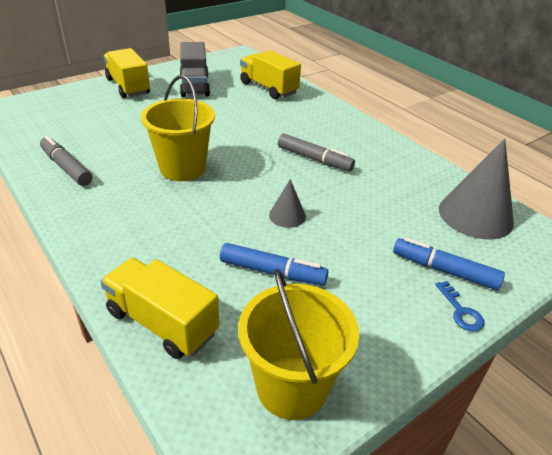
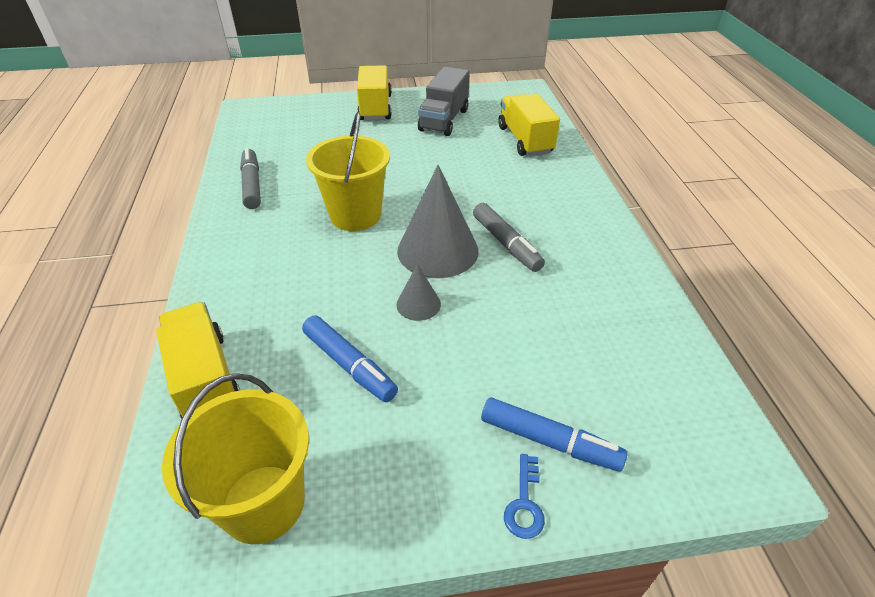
camera: 30 degrees right, 5 degrees up
(444, 270) = (549, 441): blue marker -> blue marker turned 150 degrees clockwise
(475, 215) = (658, 383): grey cone -> grey cone (437, 250)

